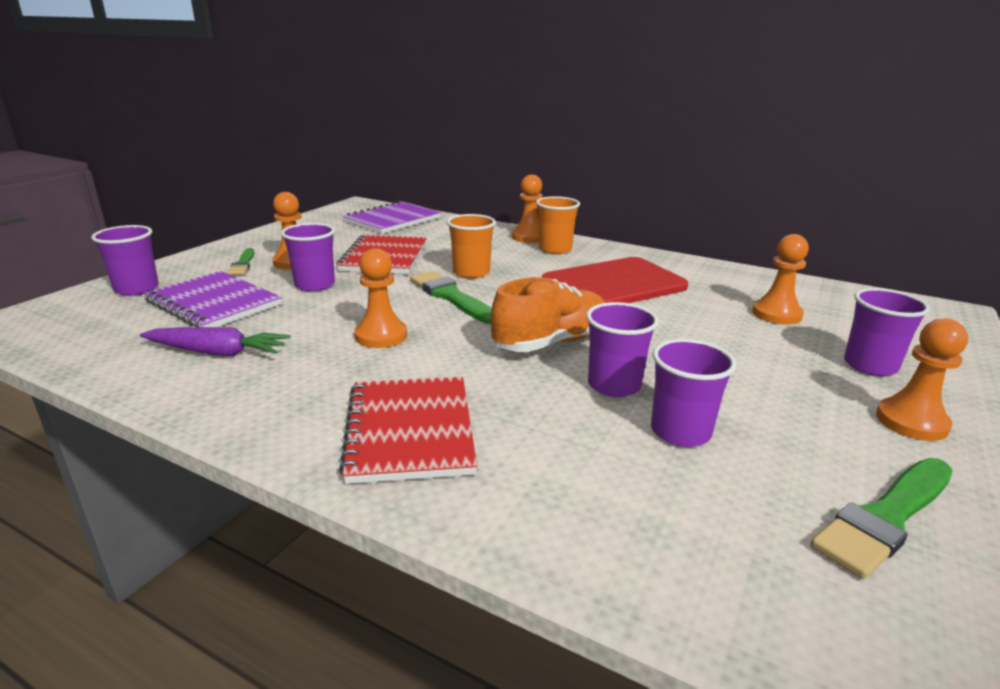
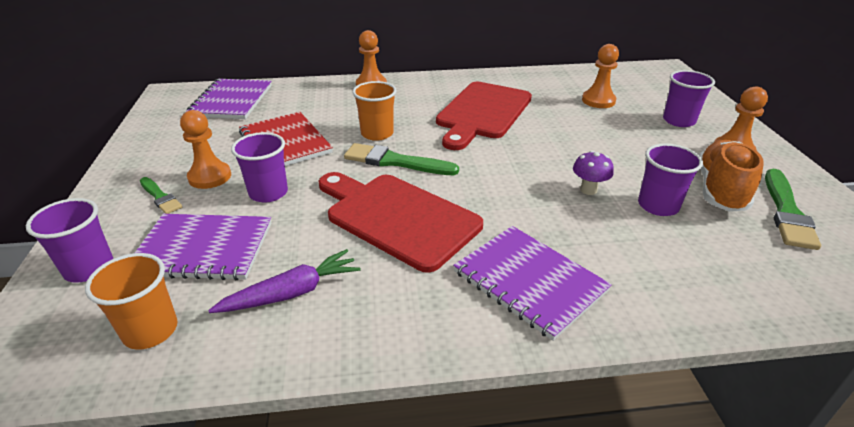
camera: 35 degrees left, 10 degrees up
(381, 336) = (397, 217): orange pawn -> red cutting board
(410, 430) = (529, 282): red notebook -> purple notebook
(551, 343) = (513, 173): orange shoe -> orange shoe (720, 190)
(555, 249) = (405, 91): orange cup -> orange cup (150, 330)
(614, 385) = (588, 190): purple cup -> purple mushroom

